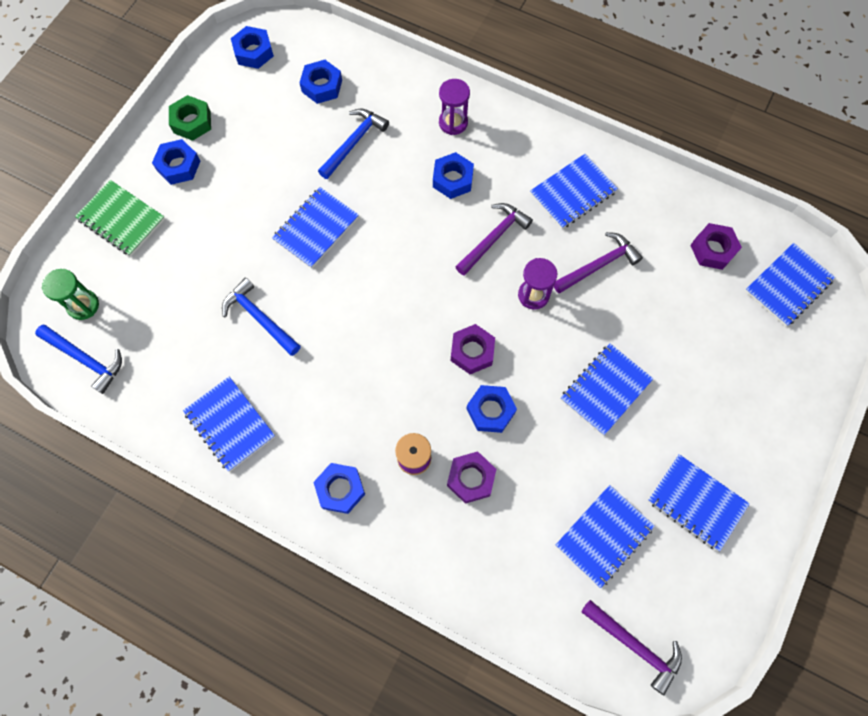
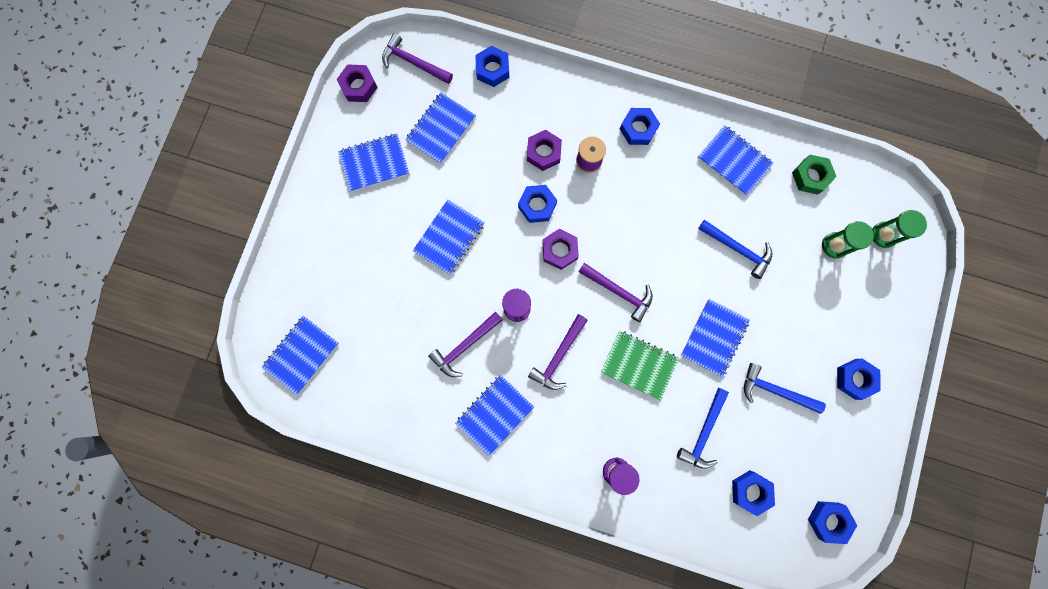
camera: 170 degrees right, 10 degrees up
(85, 359) = (863, 191): blue hammer -> blue hammer (775, 390)
(121, 219) = (884, 317): green notebook -> green notebook (639, 365)
(145, 303) = (834, 245): none -> green hourglass
(192, 122) = (859, 428): green nut -> green nut (810, 176)
(411, 294) = (618, 292): none -> purple hammer
(453, 179) = (605, 409): blue nut -> blue nut (492, 69)
(696, 503) = (374, 163): blue notebook -> blue notebook turned 45 degrees counterclockwise
(713, 249) = (367, 378): purple nut -> purple nut (359, 86)

